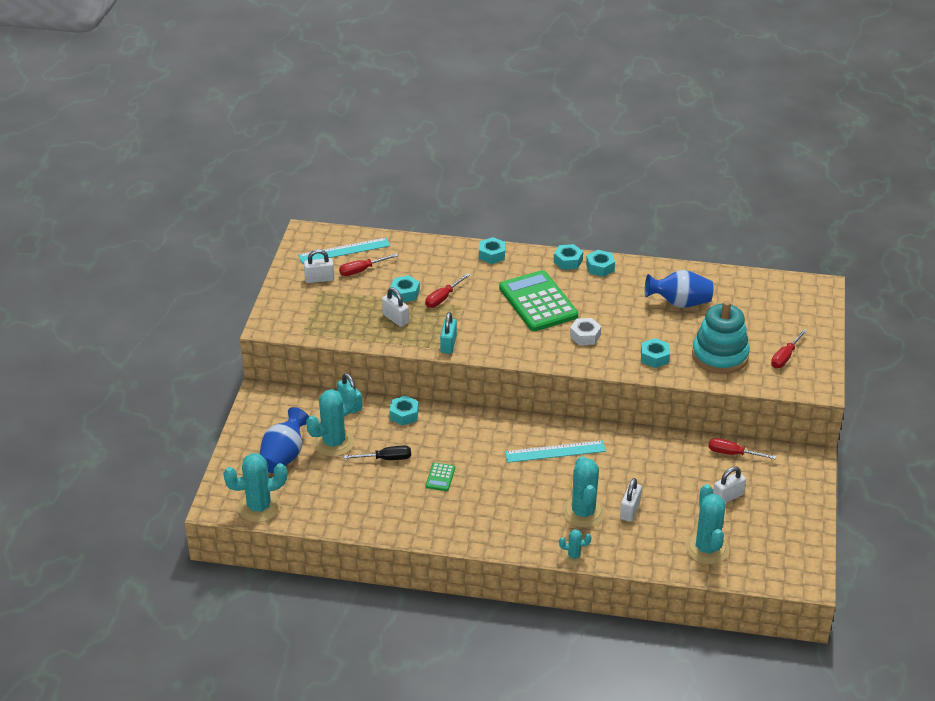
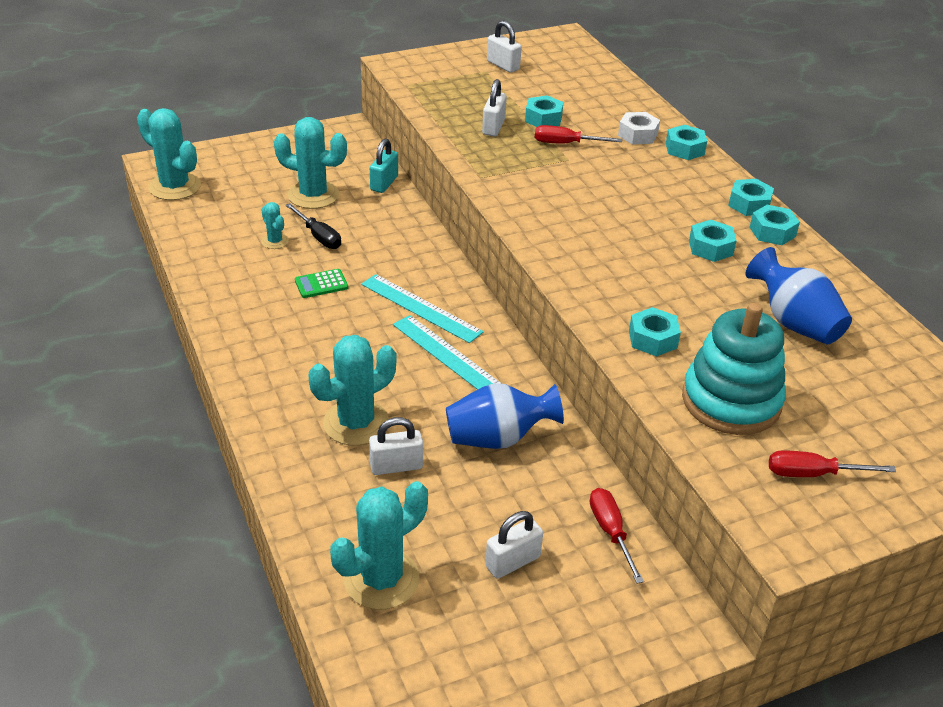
camera: 55 degrees right, 0 degrees up
(284, 456) = (264, 174): blue vase -> blue vase (498, 438)
(344, 250) = (566, 63): turquoise ruler -> turquoise ruler (421, 308)
(361, 270) = (548, 82): red screwdriver -> none
(404, 414) = (402, 222): turquoise nut -> turquoise nut (710, 248)
(448, 344) = (489, 173): turquoise padlock -> none
(538, 302) = (643, 208): green calculator -> none
(574, 556) = (265, 445): turquoise cactus -> turquoise cactus (275, 241)
(585, 336) = (624, 265): white nut -> white nut (638, 135)
(728, 497) = (512, 562): white padlock -> white padlock turned 60 degrees counterclockwise

